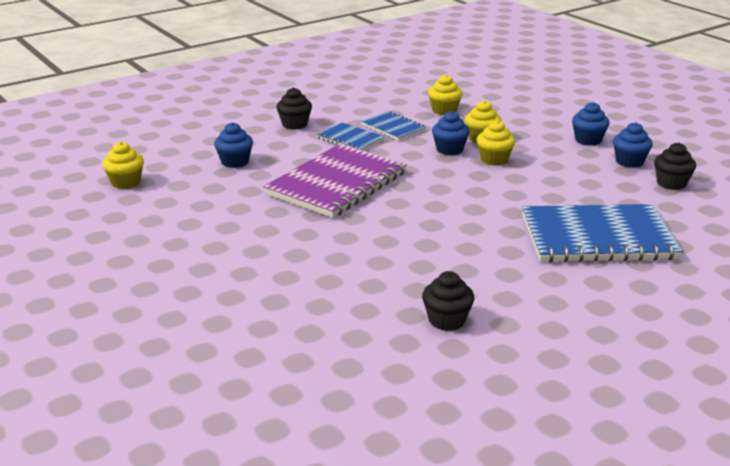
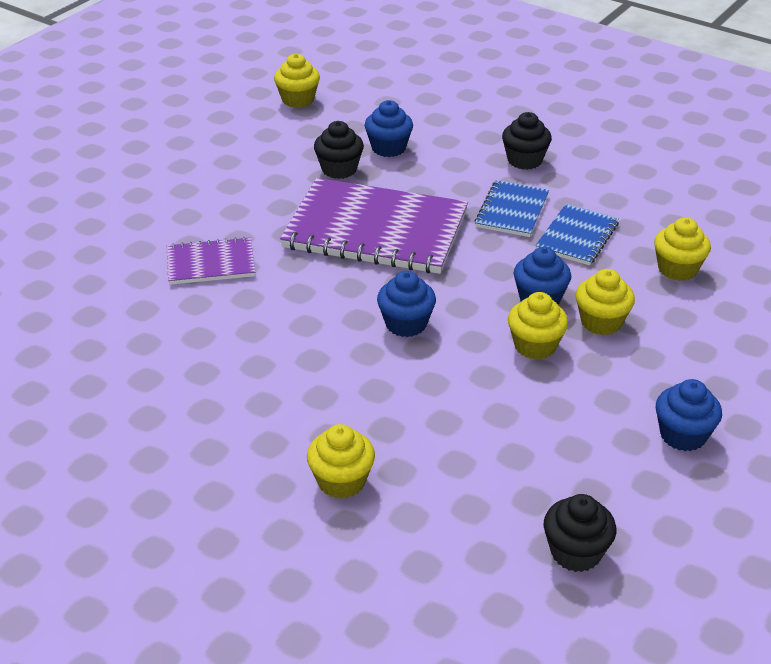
camera: 70 degrees right, 10 degrees up
(331, 249) = (210, 264): none -> purple notebook
(446, 320) = (84, 377): black cupcake -> black cupcake (339, 169)
(597, 237) = (341, 481): blue notebook -> yellow cupcake
(629, 162) = (629, 493): blue cupcake -> blue cupcake (406, 324)

